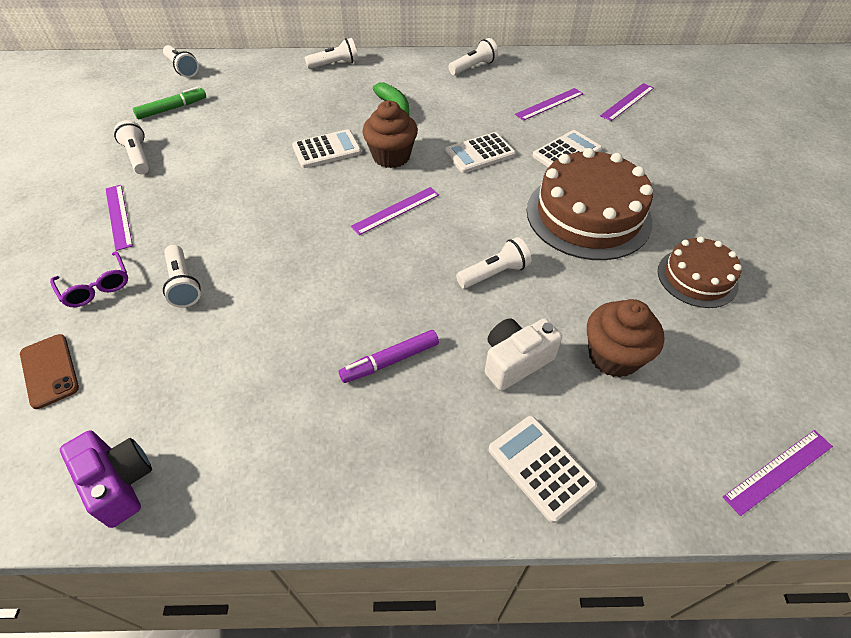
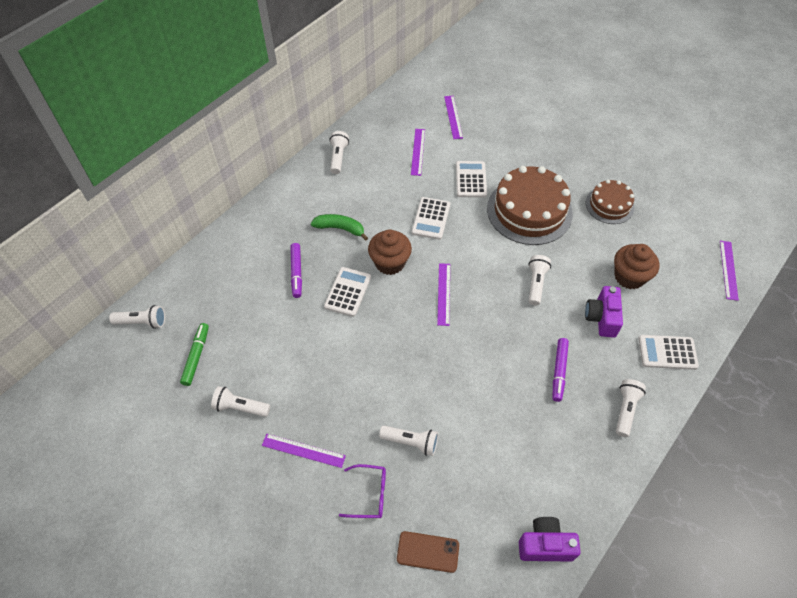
camera: 50 degrees left, 5 degrees up
(315, 112) = (296, 273): none -> purple marker
(334, 64) = (248, 226): white flashlight -> white flashlight (625, 410)
(515, 361) = (601, 318): white camera -> purple camera

